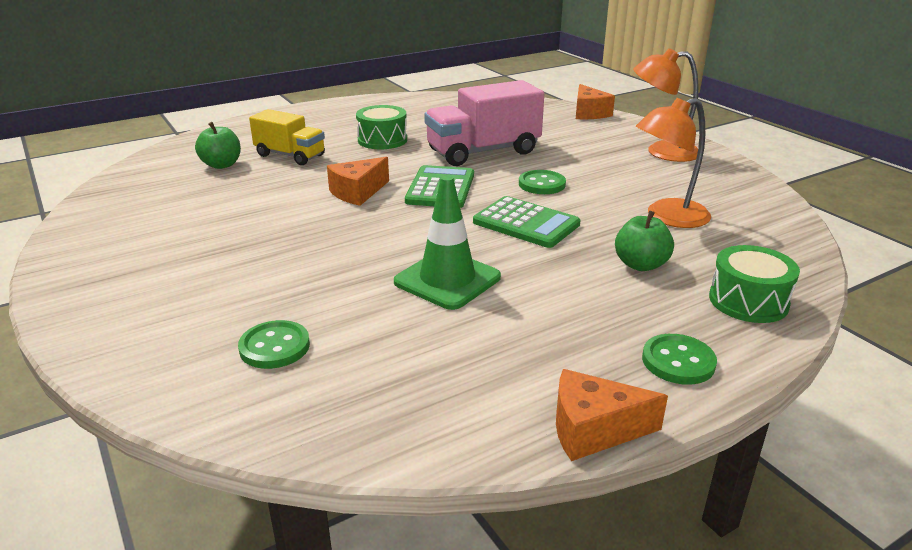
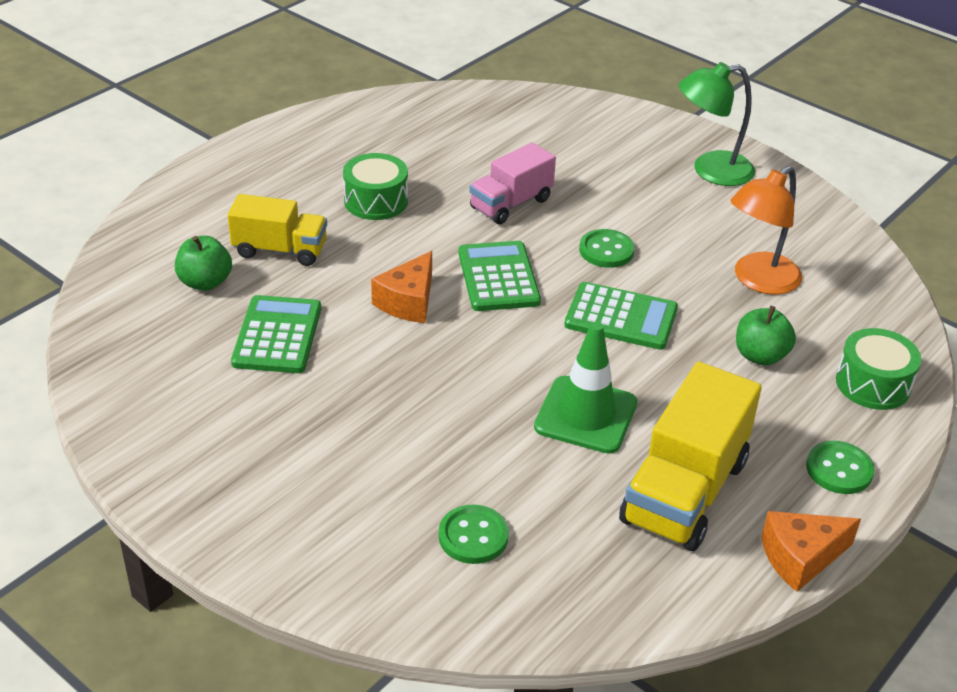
camera: 20 degrees left, 10 degrees up
(242, 197) = (277, 335): none -> green calculator
(483, 152) = (511, 204): pink truck -> pink truck, size x0.63
(502, 350) = (684, 491): none -> yellow truck
(589, 113) = (597, 108): orange cheese -> none
(662, 152) = (710, 170): orange lamp -> green lamp

